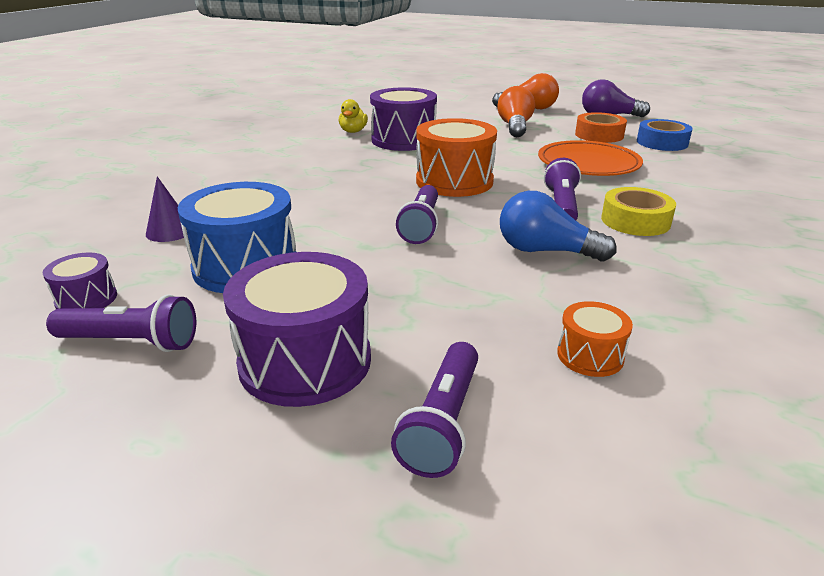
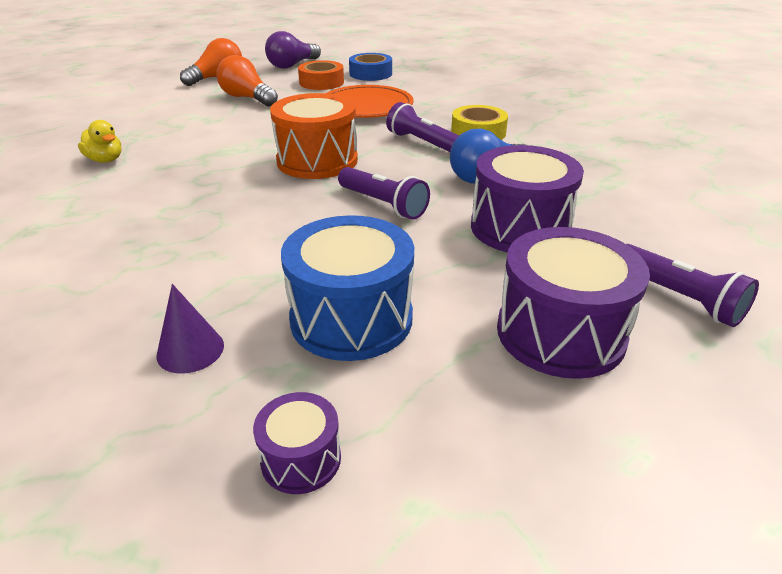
camera: 55 degrees left, 5 degrees up
(131, 342) = (441, 437): purple flashlight -> none
(403, 140) = (182, 147): purple drum -> purple drum (519, 228)
(590, 355) = (634, 218): orange drum -> none

